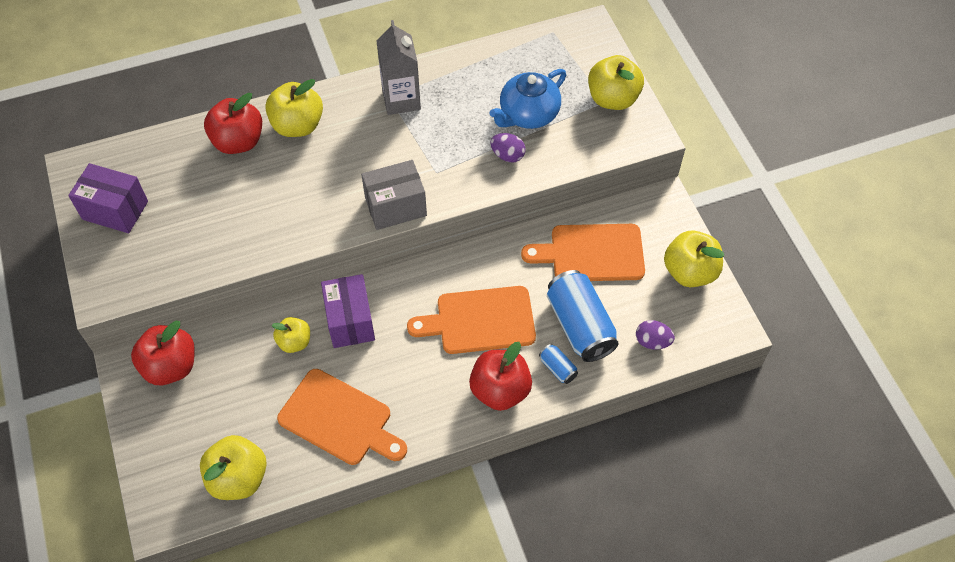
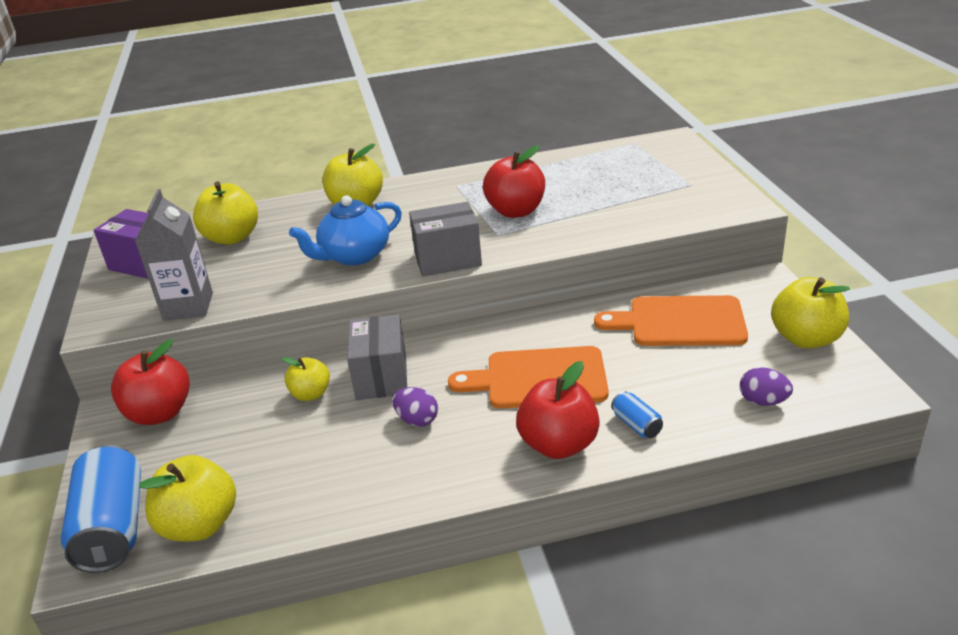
camera: 10 degrees right, 25 degrees down
(238, 141) = (291, 216): red apple -> red apple (516, 211)
(339, 419) = (346, 468): orange cutting board -> none
(350, 321) = (381, 377): purple box -> grey box
(401, 100) = (468, 187): grey carton -> grey carton (188, 306)
(507, 155) = (579, 222): purple egg -> purple egg (417, 420)
(528, 114) = (604, 194): blue teapot -> blue teapot (354, 256)
(580, 326) = (666, 385): blue can -> blue can (113, 528)
(612, 99) = (700, 182): yellow apple -> yellow apple (232, 237)

